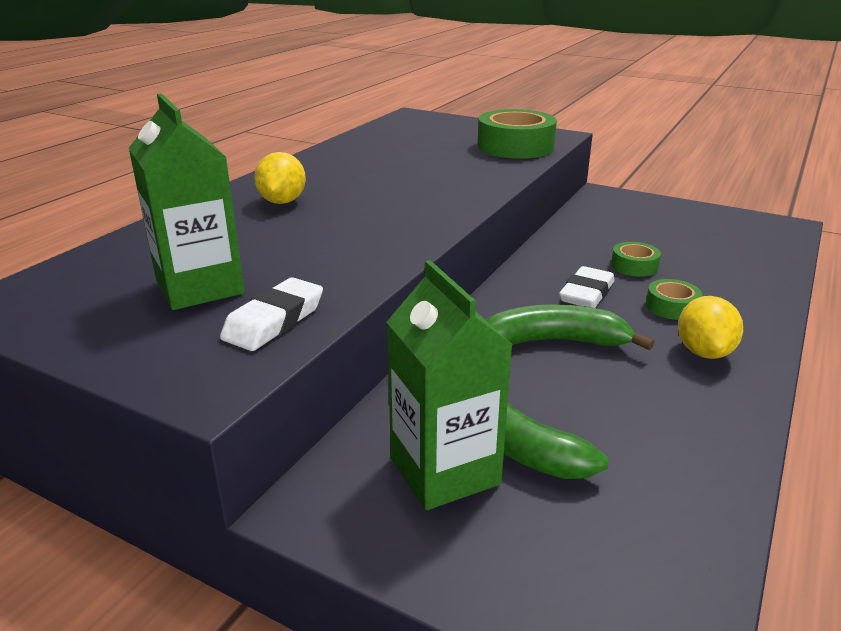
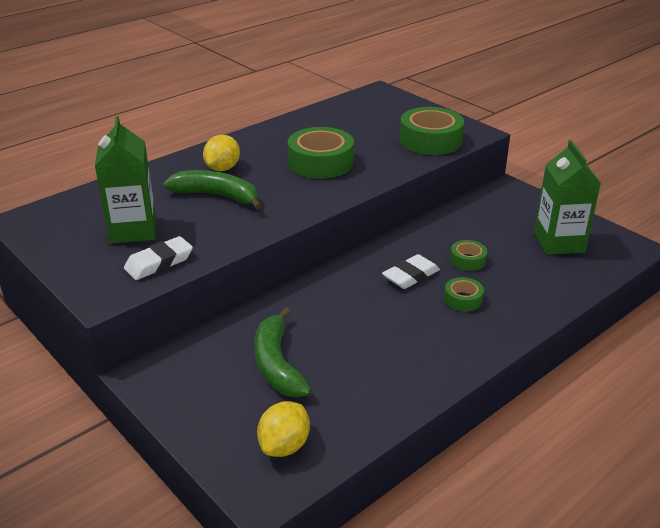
camera: 20 degrees right, 5 degrees up
(407, 180) = (320, 162): none -> green tape
(444, 471) = (225, 373): green carton -> green carton (559, 242)
(553, 342) = (355, 307): green banana -> green banana (217, 196)
(704, 352) = (451, 338): yellow lemon -> yellow lemon (284, 446)

